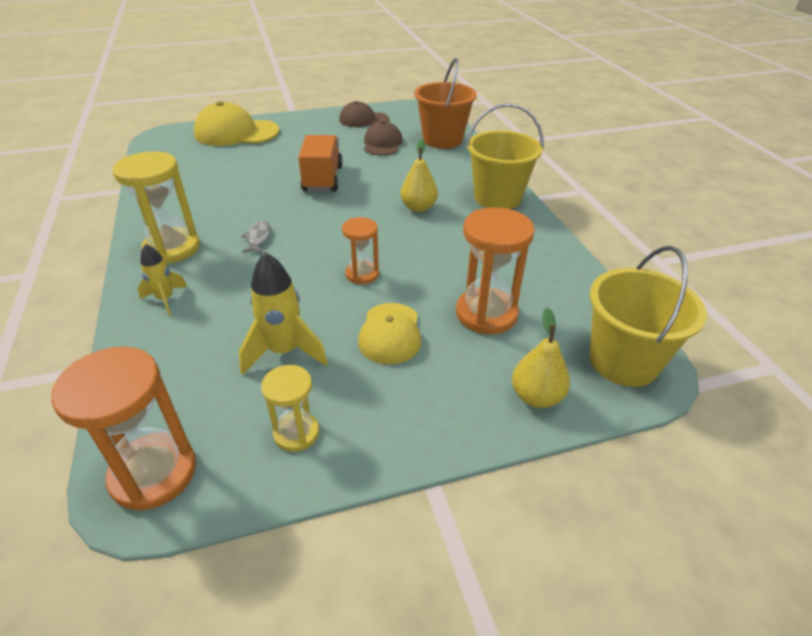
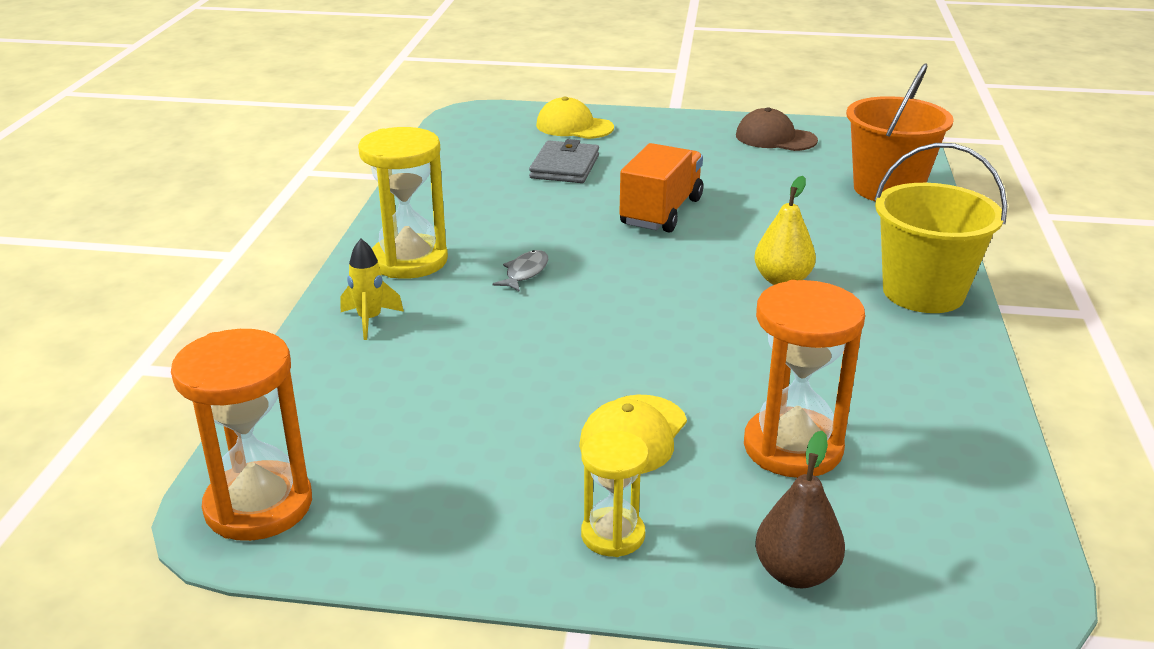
camera: 25 degrees right, 10 degrees down
(236, 133) = (574, 126): yellow cap -> yellow cap, size x0.63
(245, 160) = (565, 167): none -> grey wallet
(284, 352) = (480, 419): yellow rocket -> none
(296, 433) = (441, 515): yellow hourglass -> yellow hourglass (613, 535)
(362, 274) = (640, 351): orange hourglass -> none
(382, 143) = (784, 178): brown cap -> none
(536, 396) = (795, 573): yellow pear -> brown pear
(623, 361) = (973, 570): yellow bucket -> none

